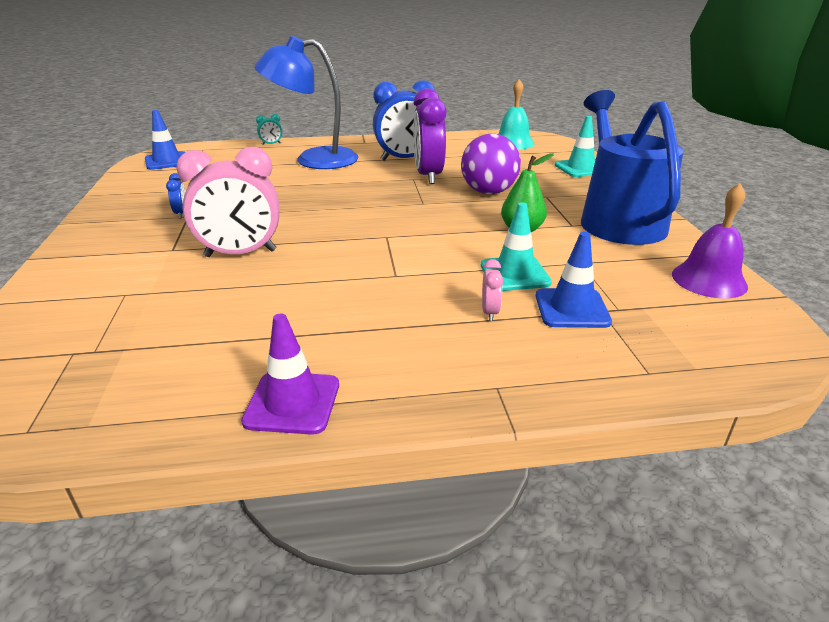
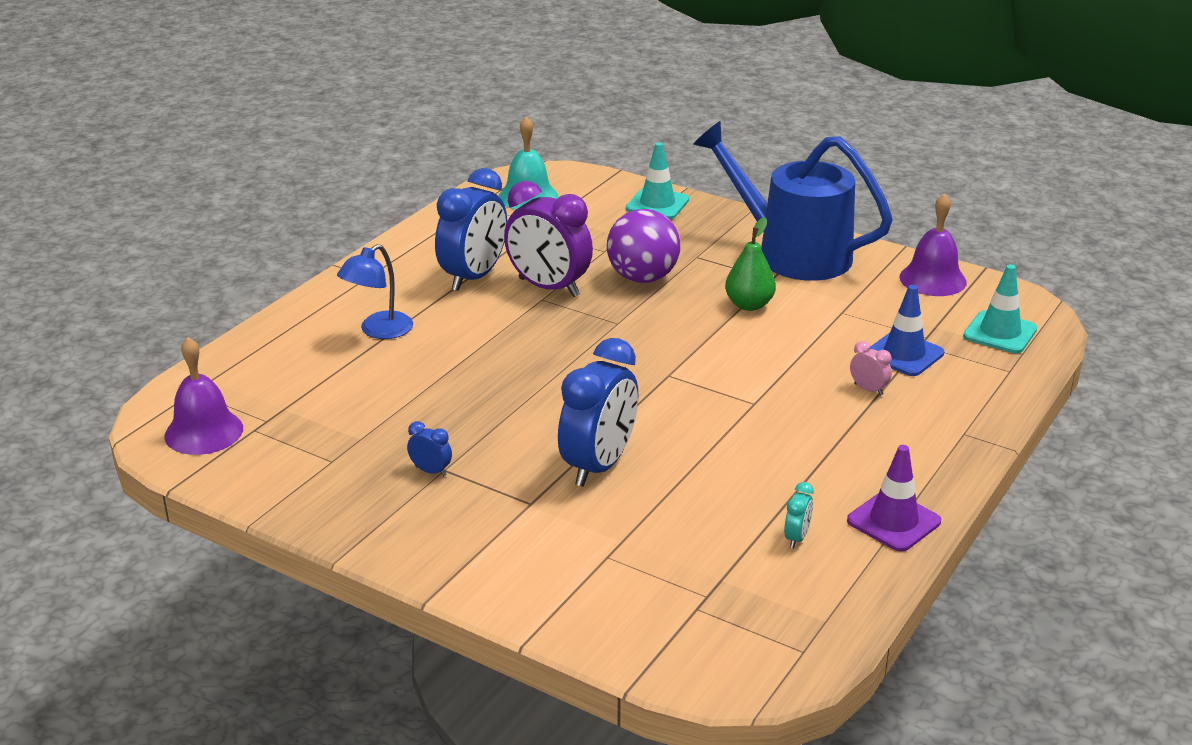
camera: 50 degrees left, 0 degrees up
(167, 161) = (204, 432): blue traffic cone -> purple bell
(240, 253) = (599, 466): pink clock -> blue clock
(271, 144) = (262, 336): turquoise clock -> turquoise clock (796, 538)
(313, 160) = (378, 331): blue lamp -> blue lamp, size x0.56
(514, 274) = (823, 349): turquoise traffic cone -> turquoise traffic cone (1000, 333)

